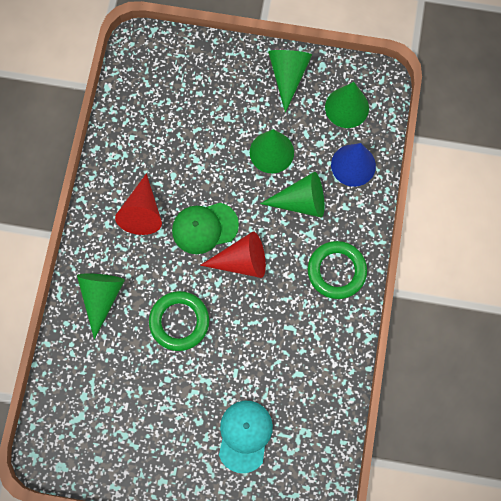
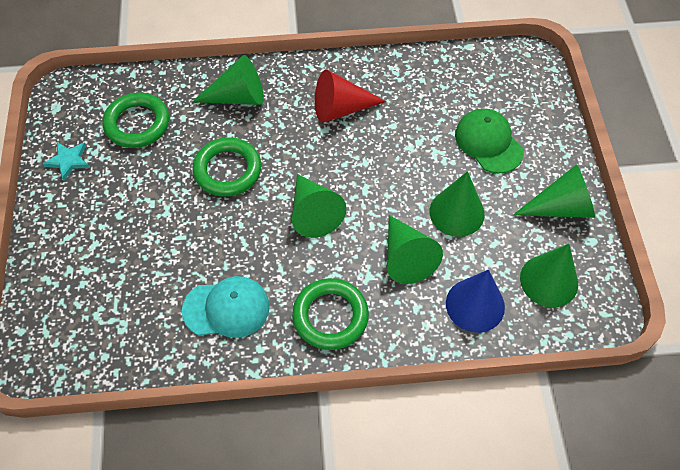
camera: 75 degrees right, 15 degrees down
(104, 392) = (137, 124): none -> green ring
(128, 460) = (68, 161): none -> turquoise star
(204, 228) = (341, 168): green cap -> green cap (488, 142)
(242, 261) = (313, 213): red cone -> green cone
(244, 435) = (109, 263): turquoise cap -> turquoise cap (226, 308)

